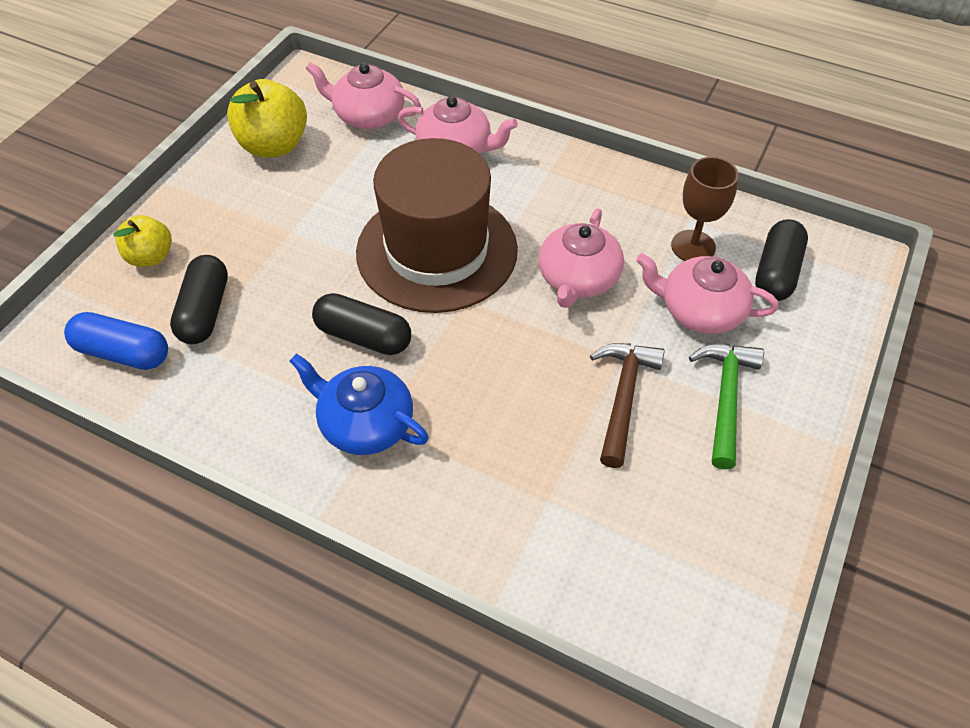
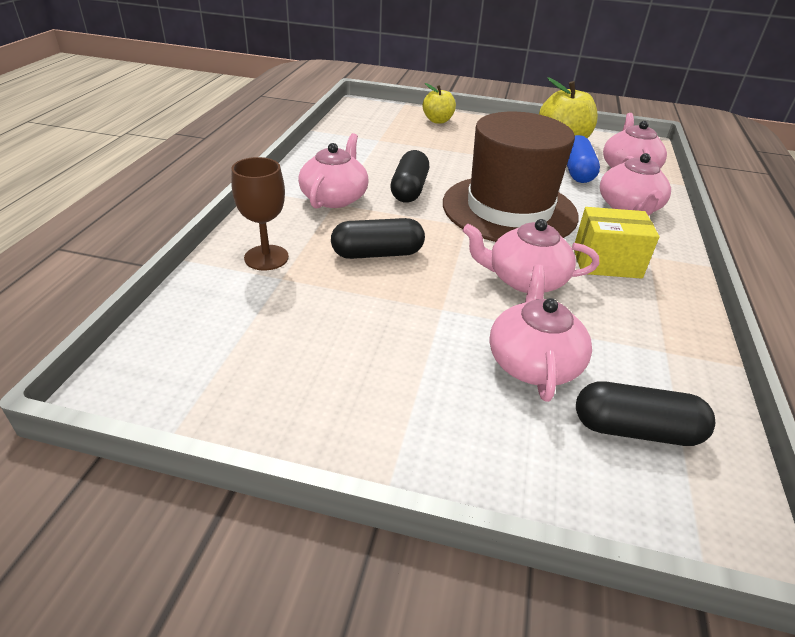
camera: 75 degrees right, 15 degrees down
(123, 353) = (363, 124): blue capsule -> blue capsule (577, 171)
(205, 311) = (404, 139): black capsule -> black capsule (377, 254)
(365, 423) = (334, 197): blue teapot -> pink teapot
(557, 206) = (606, 262): none -> yellow box
(623, 397) = (398, 313): brown hammer -> none
(693, 246) = (624, 355): brown goblet -> brown goblet (266, 258)
(725, 398) = (422, 384): green hammer -> none

